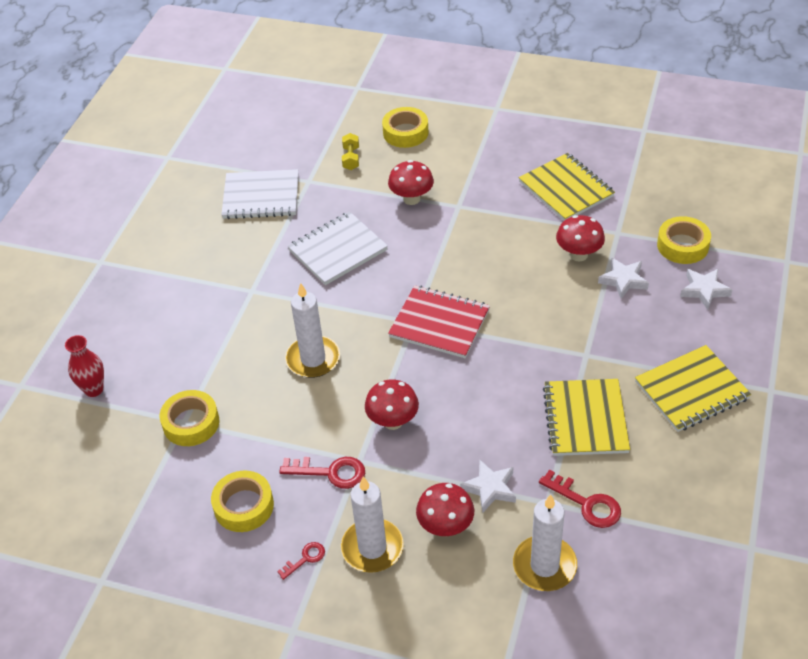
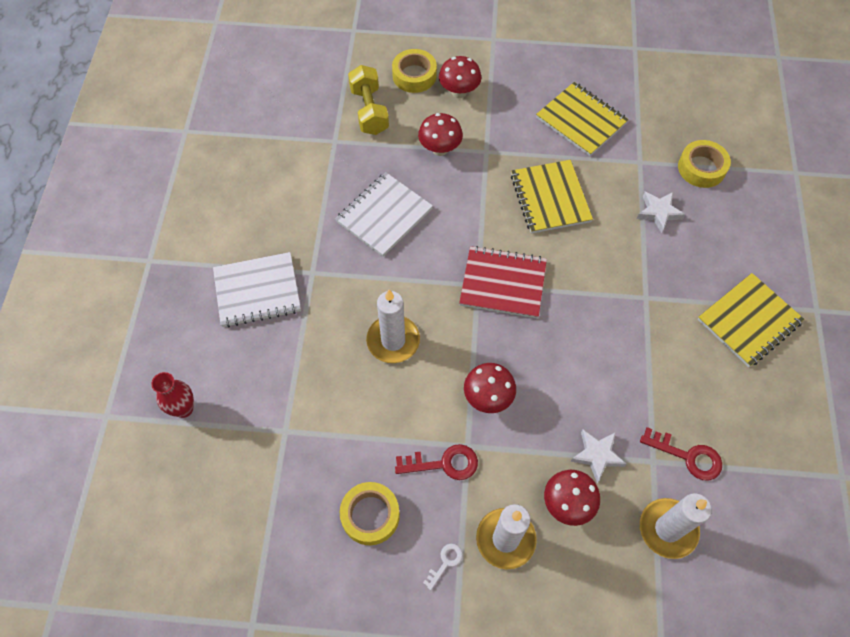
camera: 15 degrees left, 15 degrees up
(191, 423) = (293, 431): yellow tape -> none
(261, 196) = (292, 165): white notebook -> white notebook (257, 291)
(305, 558) = (445, 562): red key -> white key
(351, 158) = (369, 111): yellow dumbbell -> yellow dumbbell, size x1.77
(578, 255) = (611, 190): red mushroom -> red mushroom (459, 92)
(585, 419) = (663, 366): yellow notebook -> yellow notebook (550, 198)
(704, 290) = (732, 213): white star -> none

